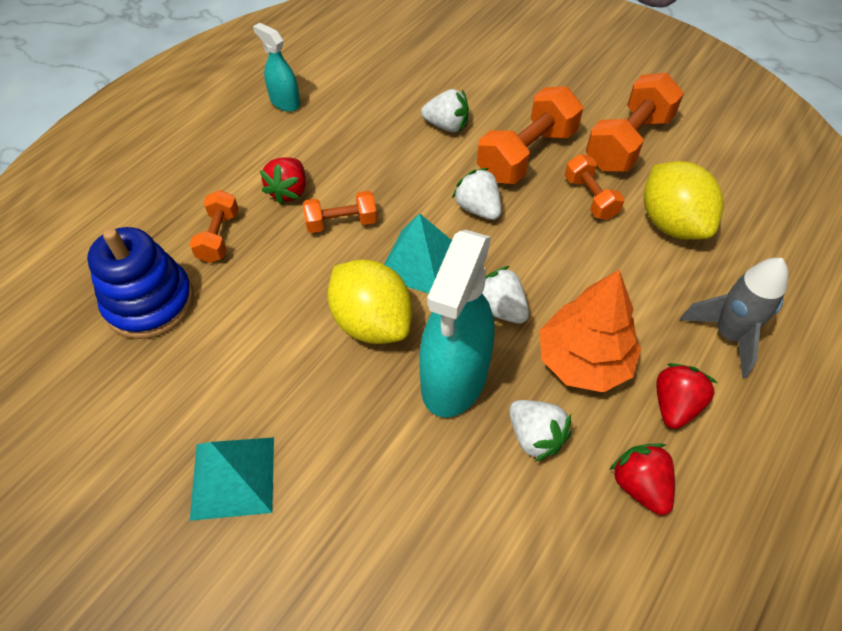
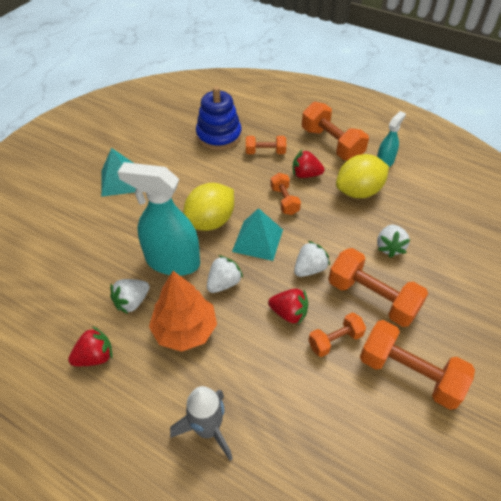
camera: 85 degrees right, 5 degrees down
(226, 152) = (331, 144): none -> orange dumbbell
(671, 223) = (318, 400): yellow lemon -> yellow lemon (359, 191)
(674, 405) = (149, 383): red strawberry -> red strawberry (289, 313)

